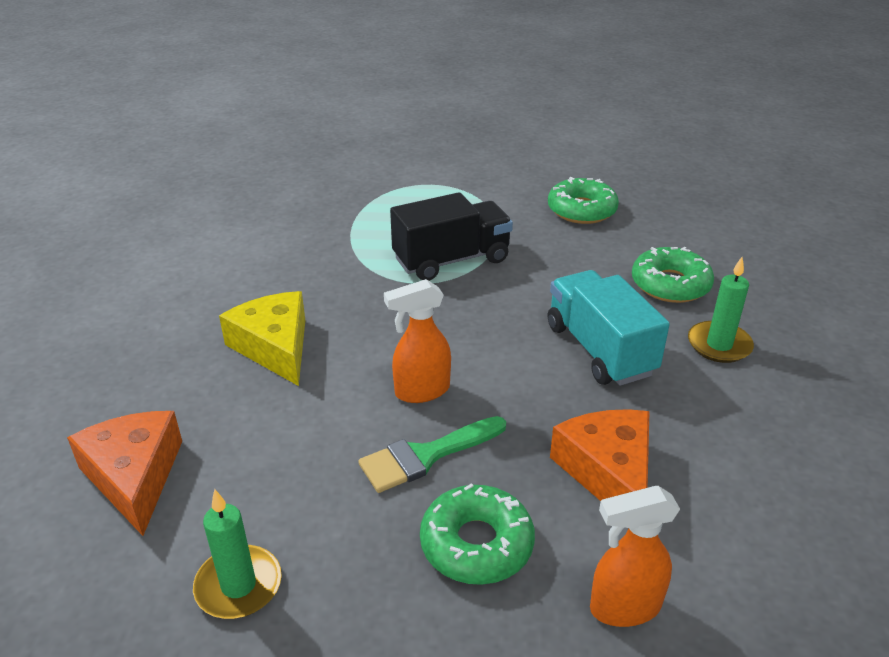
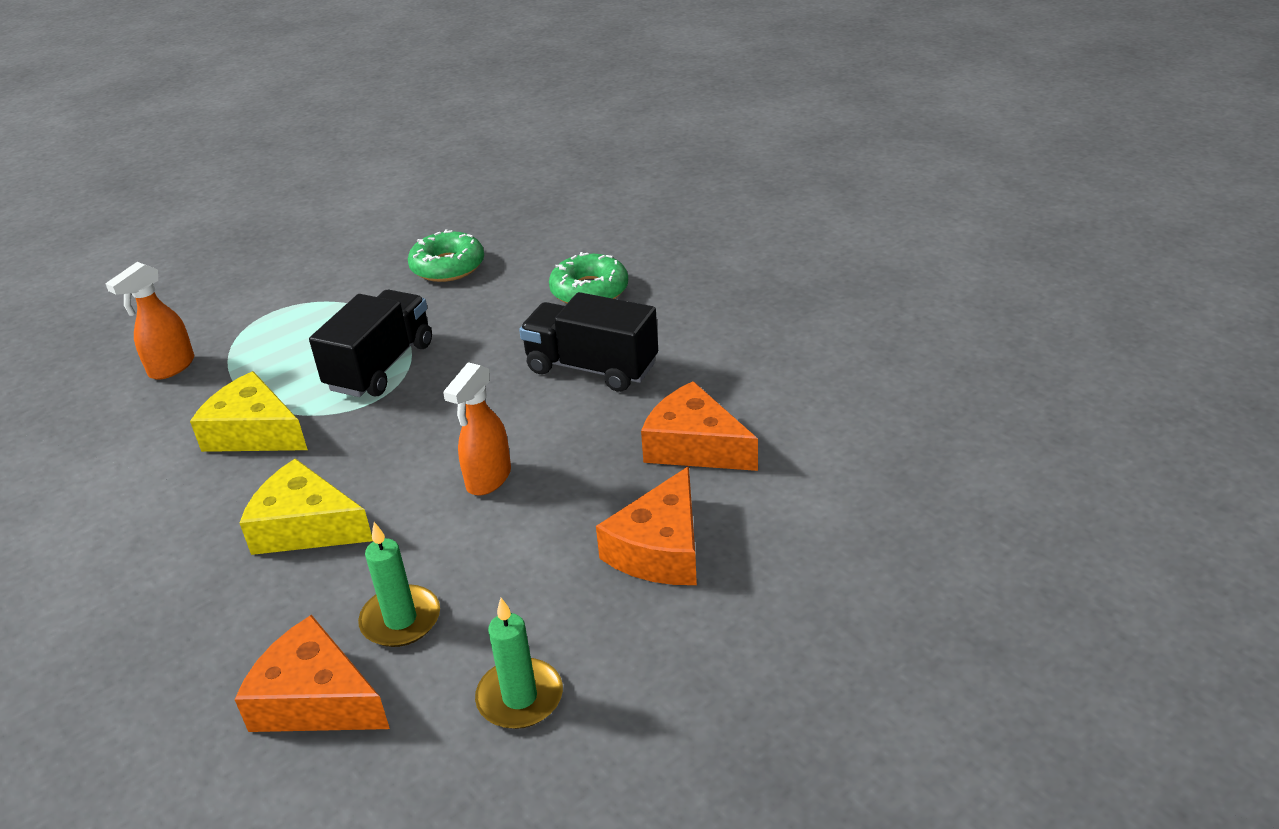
camera: 40 degrees left, 0 degrees up
(324, 261) = (254, 432): none -> yellow cheese
(425, 456) = (551, 520): green brush -> none
(476, 544) = (660, 549): green donut -> orange cheese
(599, 350) = (592, 368): turquoise truck -> black truck
(624, 607) = (795, 518): orange spray bottle -> orange spray bottle (171, 368)
(719, 345) = (673, 316): green candle -> green candle (400, 620)

